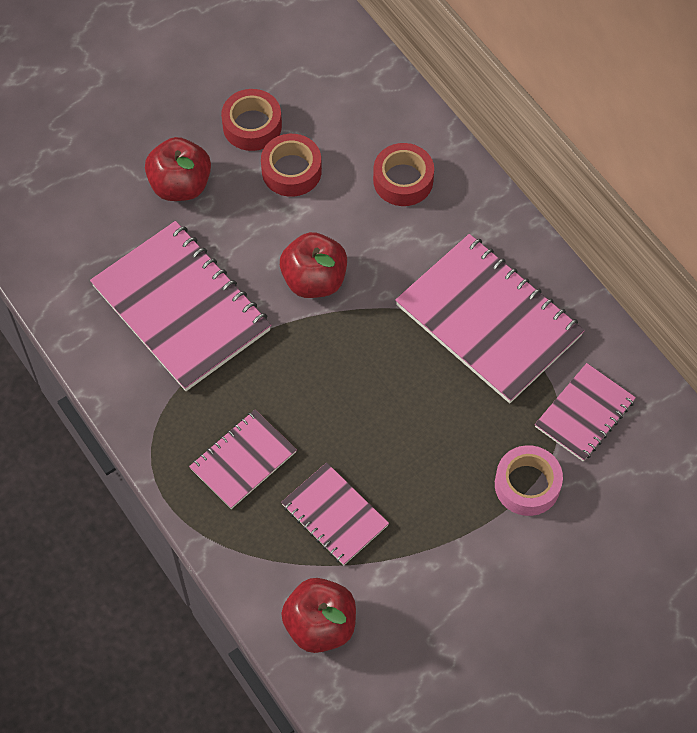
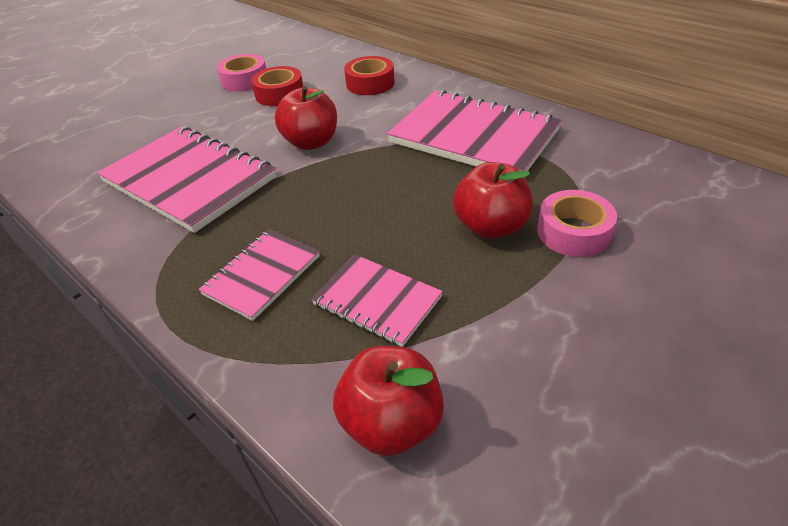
camera: 10 degrees left, 20 degrees down
(180, 185) = (187, 115): red apple -> red apple (491, 227)
(252, 126) = (245, 80): red tape -> pink tape
(584, 414) = (594, 173): pink notebook -> none

